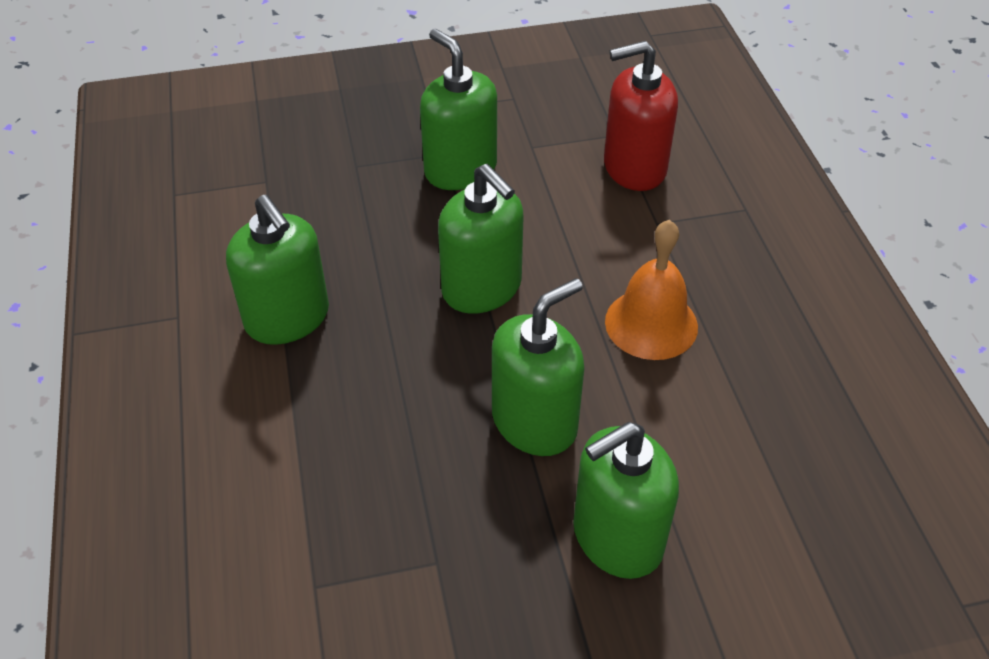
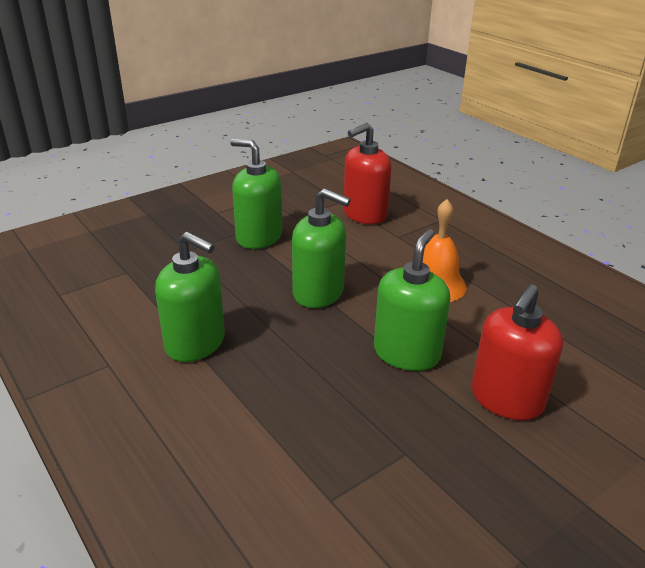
camera: 25 degrees left, 15 degrees down
(617, 537) = (506, 399): green soap dispenser -> red soap dispenser

